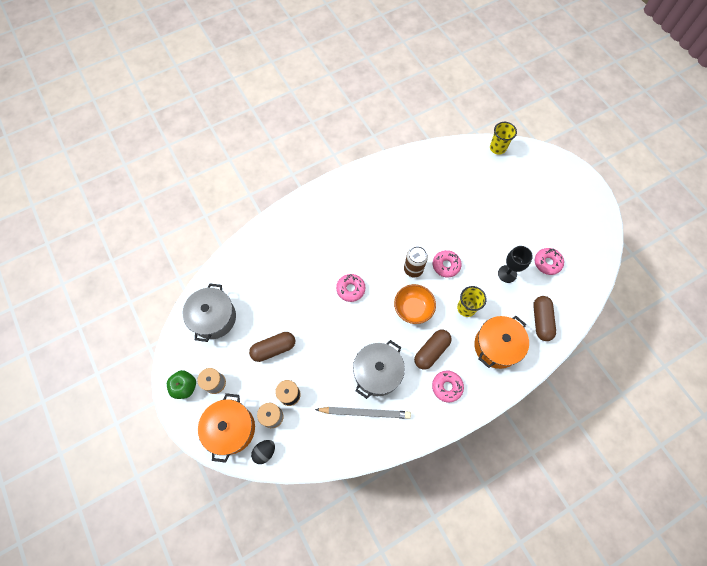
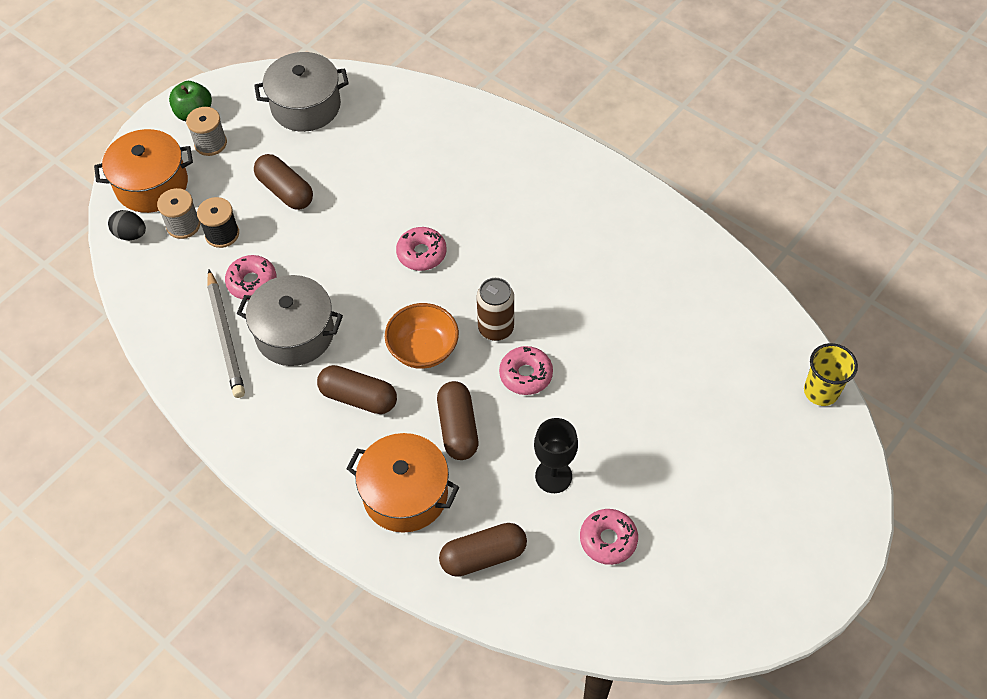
camera: 70 degrees right, 10 degrees down
(447, 387) = (305, 437): pink donut -> pink donut (252, 282)
(466, 308) = (458, 428): yellow cup -> brown capsule

